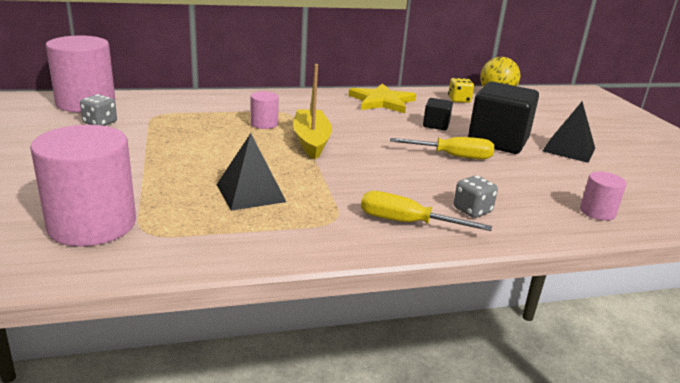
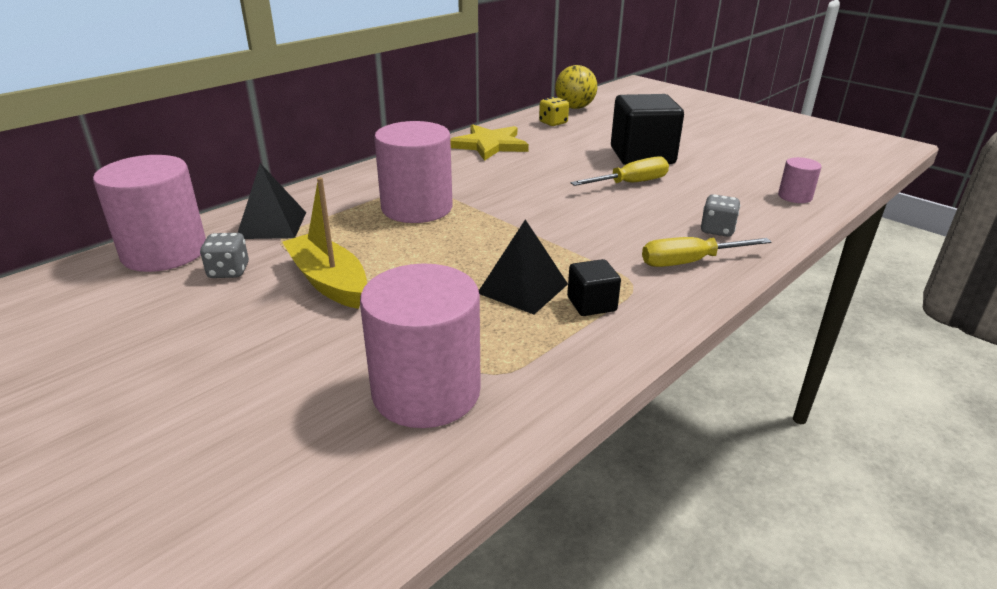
camera: 30 degrees left, 5 degrees up
(264, 124) = (417, 208): pink cylinder -> pink cylinder, size x2.10
(311, 141) = (491, 211): yellow boat -> yellow boat (328, 281)
(436, 125) = (572, 156): black cube -> black cube (591, 304)
(568, 149) = (701, 145): black pyramid -> black pyramid (272, 225)

